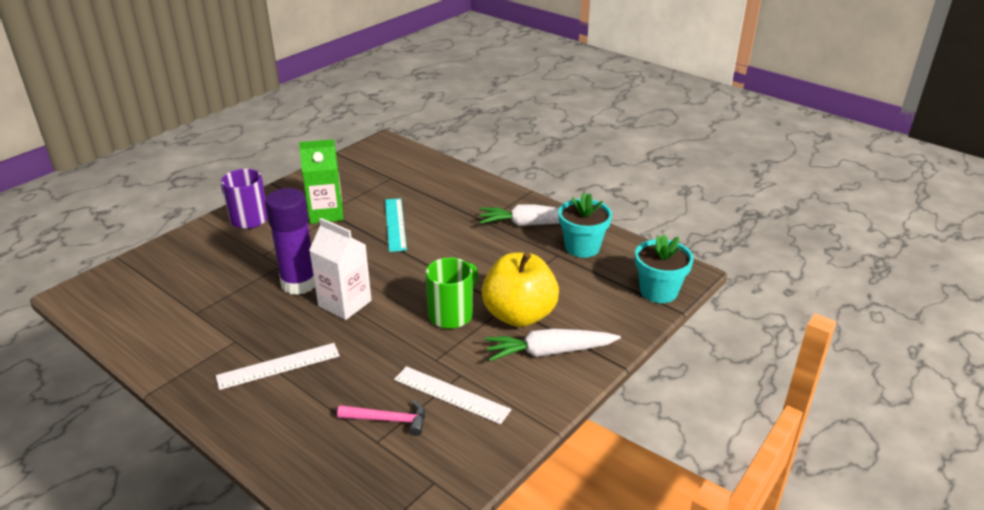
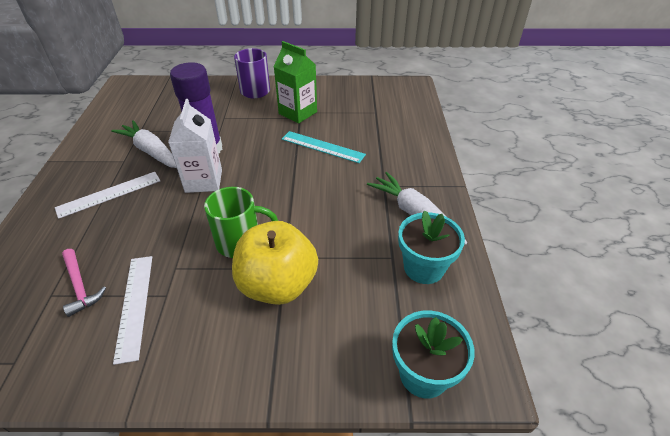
camera: 50 degrees right, 10 degrees up
(278, 366) = (109, 194): white ruler -> white ruler turned 60 degrees counterclockwise
(395, 224) = (322, 147): turquoise ruler -> turquoise ruler turned 75 degrees clockwise
(549, 352) = (242, 339): white carrot -> white carrot (151, 151)

